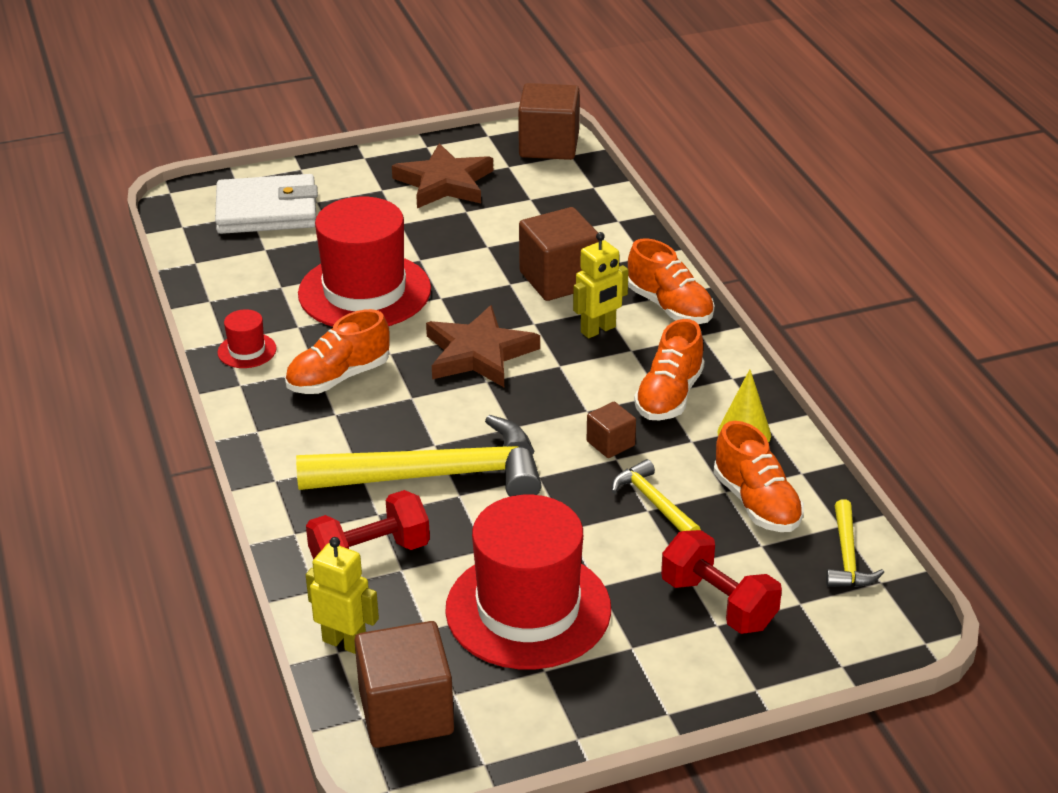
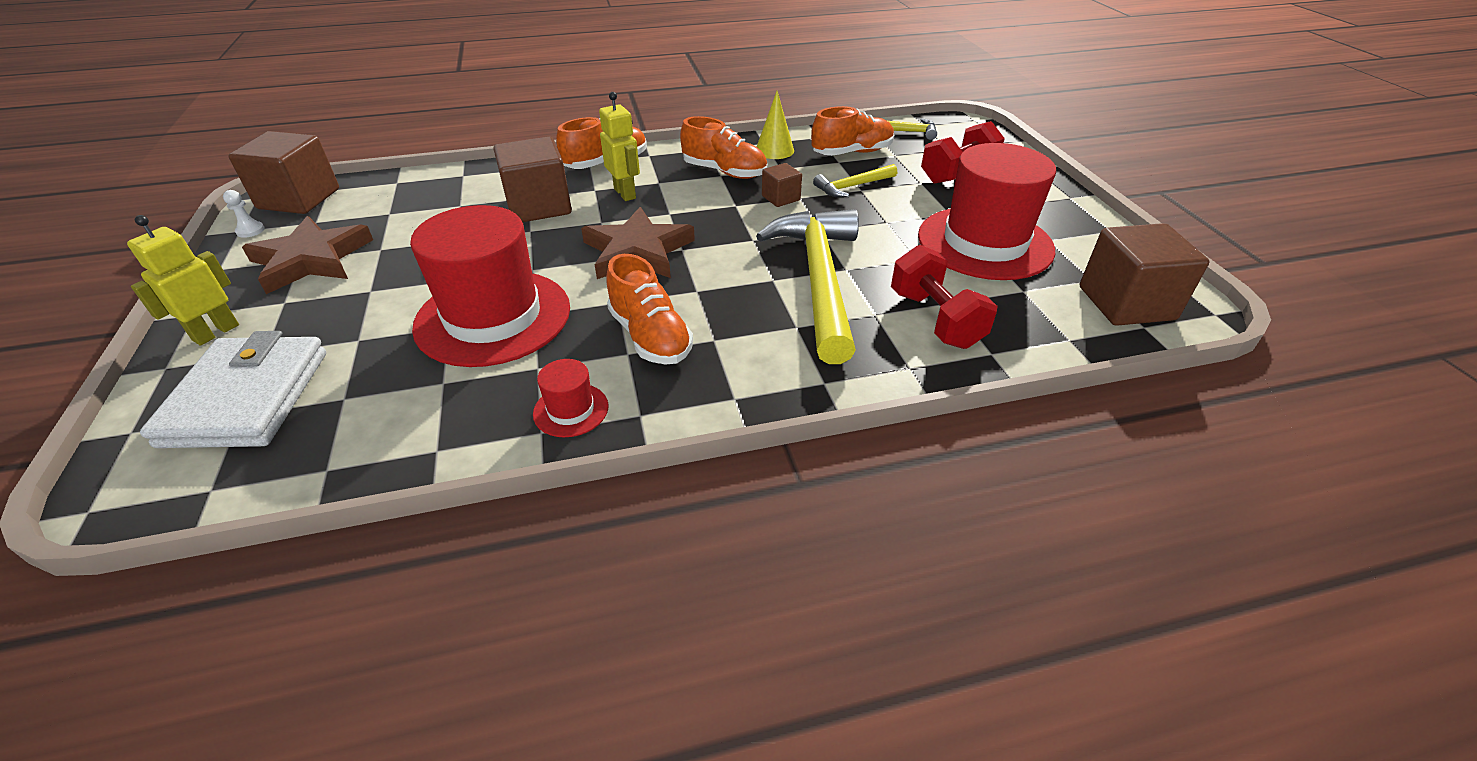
camera: 85 degrees left, 5 degrees up
(345, 642) = (1057, 335): yellow robot -> yellow robot (216, 332)
(488, 140) = (250, 231): none -> white pawn

